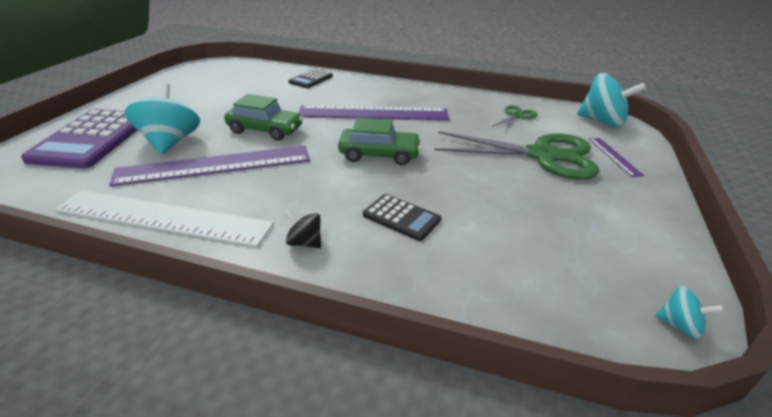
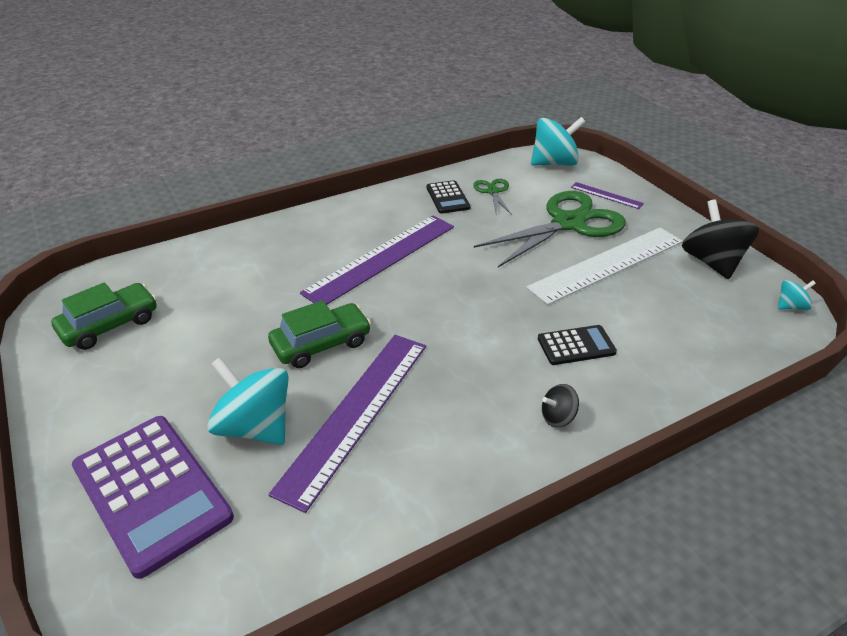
camera: 45 degrees left, 5 degrees up
(163, 217) = (421, 492): white ruler -> white ruler (607, 264)
(311, 79) = (239, 252): black calculator -> black calculator (447, 198)
(379, 155) = (465, 301): green car -> green car (110, 325)
(642, 243) = (712, 262): none -> black spinning top

